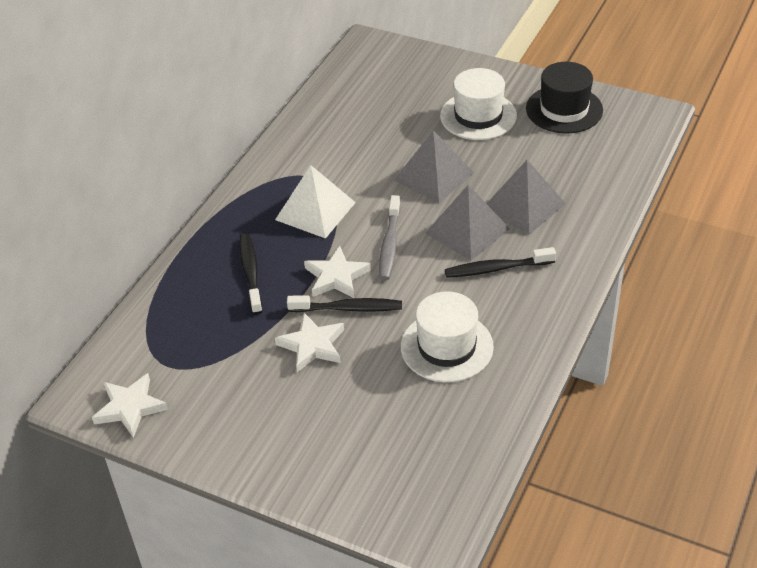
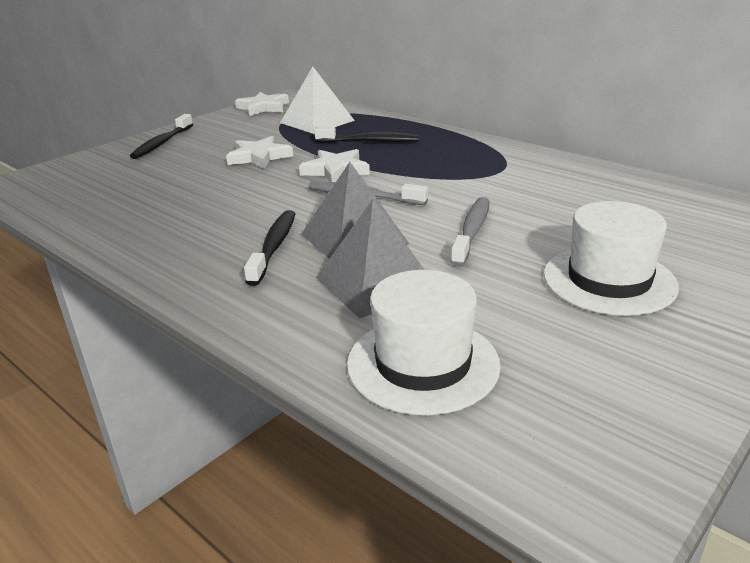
camera: 105 degrees right, 15 degrees down
(315, 211) = (441, 168): white pyramid -> white pyramid (317, 121)
(348, 308) = (288, 172): black toothbrush -> black toothbrush (162, 143)
(433, 176) = (472, 231): grey pyramid -> grey toothbrush
(446, 347) = (192, 207): white hat -> white hat (423, 364)
(564, 109) = (623, 370): black hat -> none

